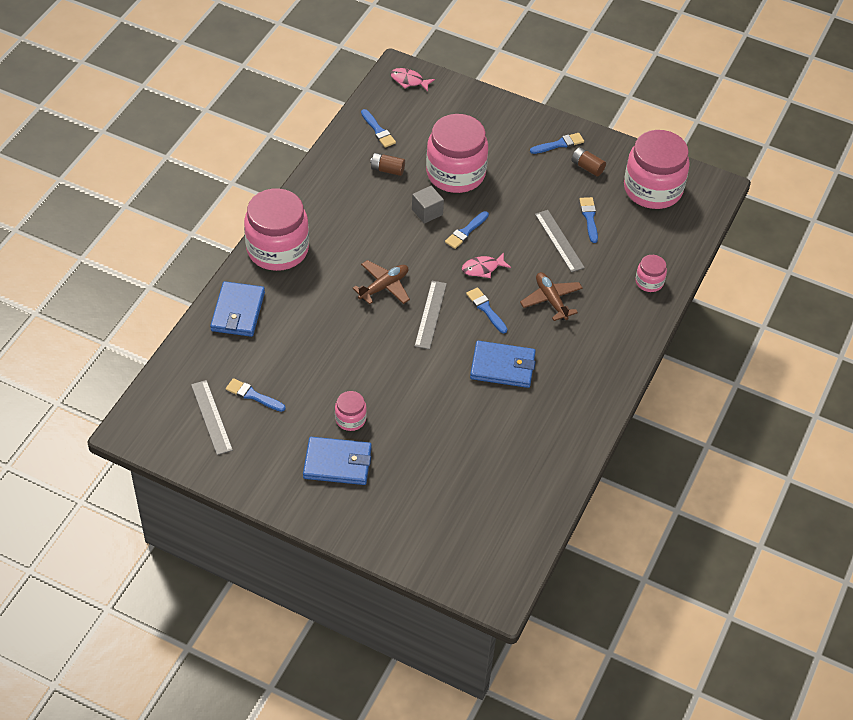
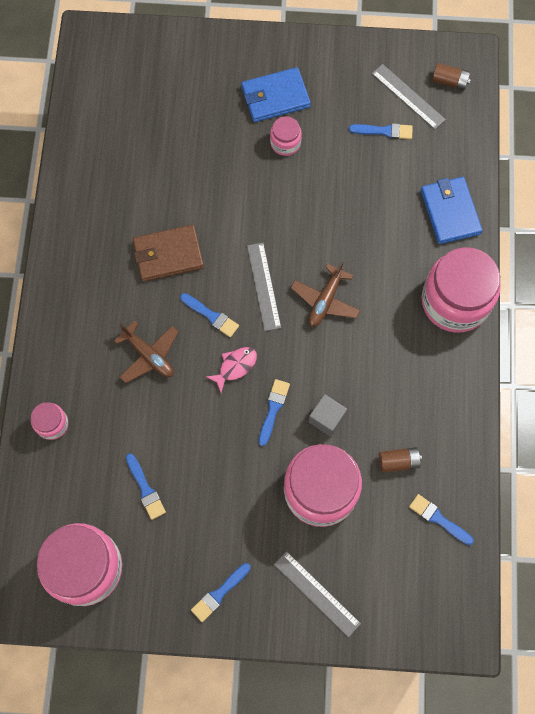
camera: 160 degrees right, 20 degrees up
(409, 81) = (443, 622): pink fish -> none
(502, 367) = (168, 254): blue wallet -> brown wallet
(559, 241) = (167, 440): grey ruler -> grey ruler (316, 593)
(587, 167) = (173, 569): brown battery -> brown battery (449, 81)

